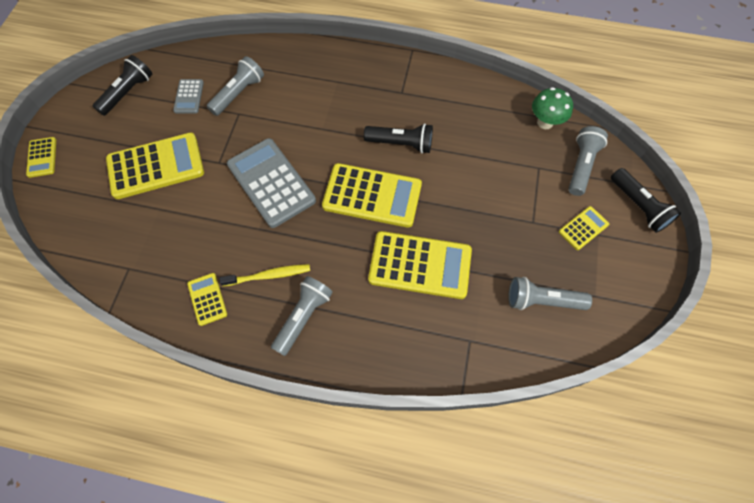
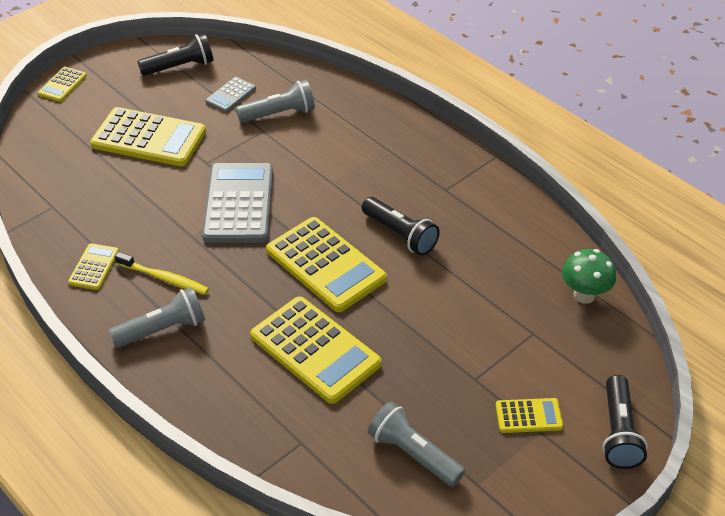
camera: 35 degrees right, 20 degrees down
(581, 166) = (586, 357): grey flashlight -> none

